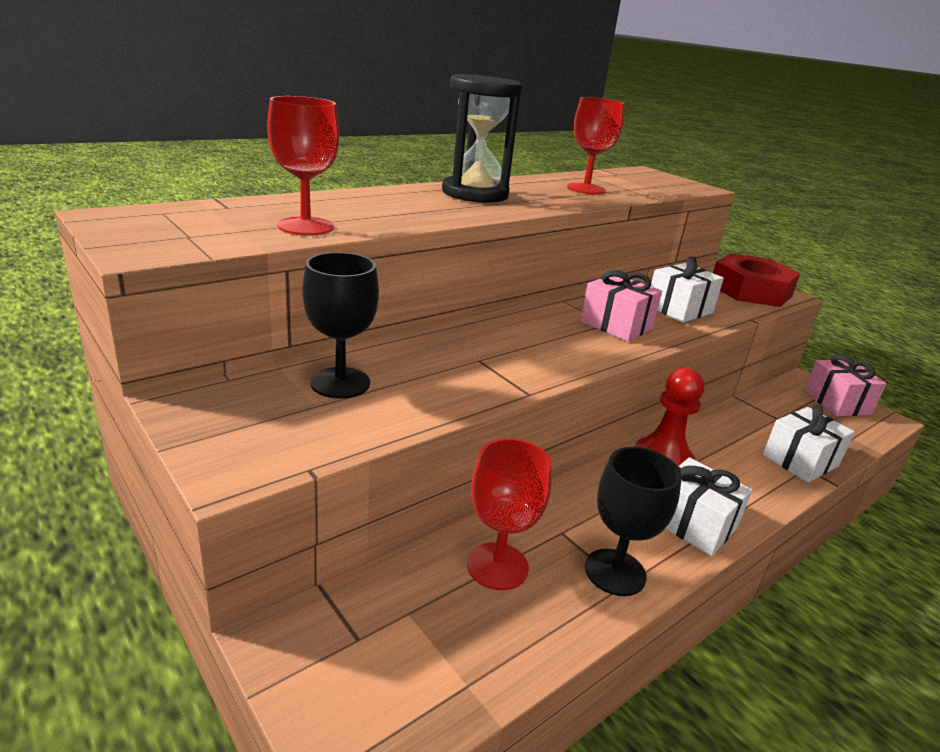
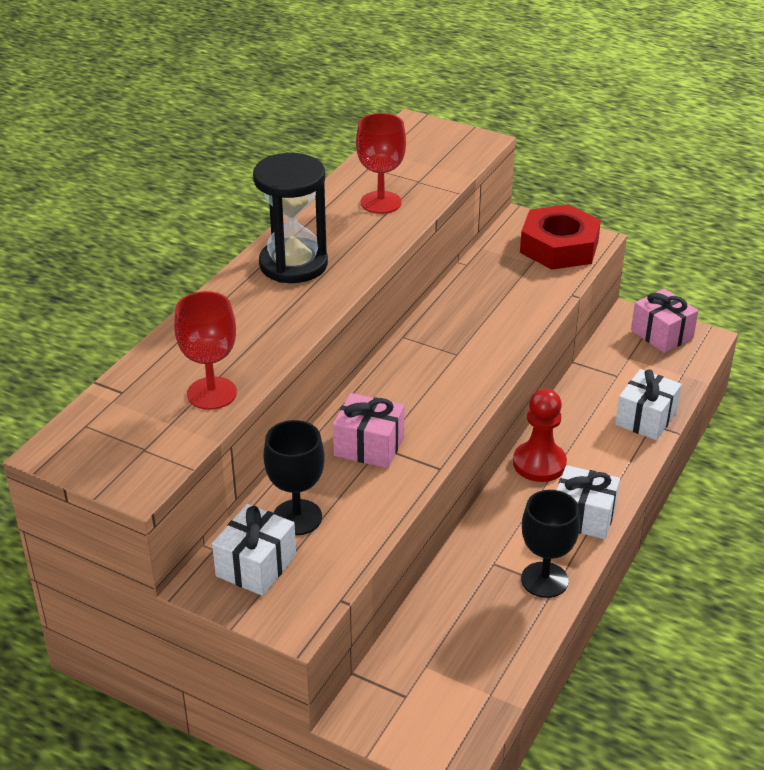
camera: 20 degrees left, 10 degrees up
(497, 566) = (463, 609): red goblet -> none
(616, 325) = (464, 354): pink gift -> pink gift (369, 446)
(679, 309) = (507, 306): white gift -> white gift (256, 565)

